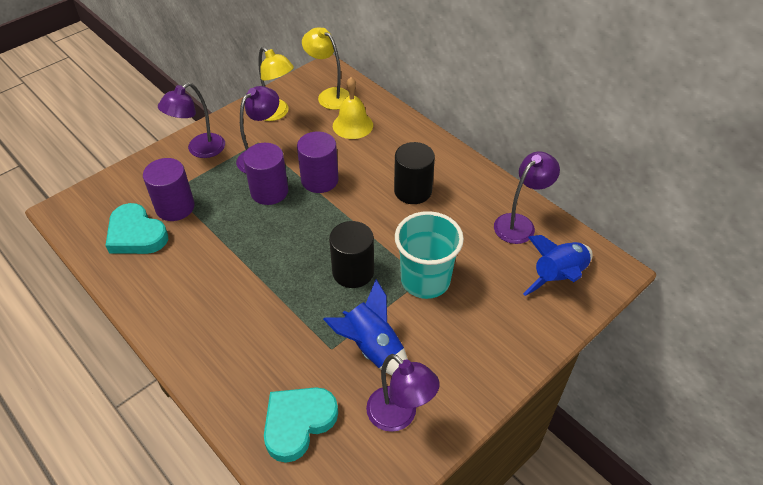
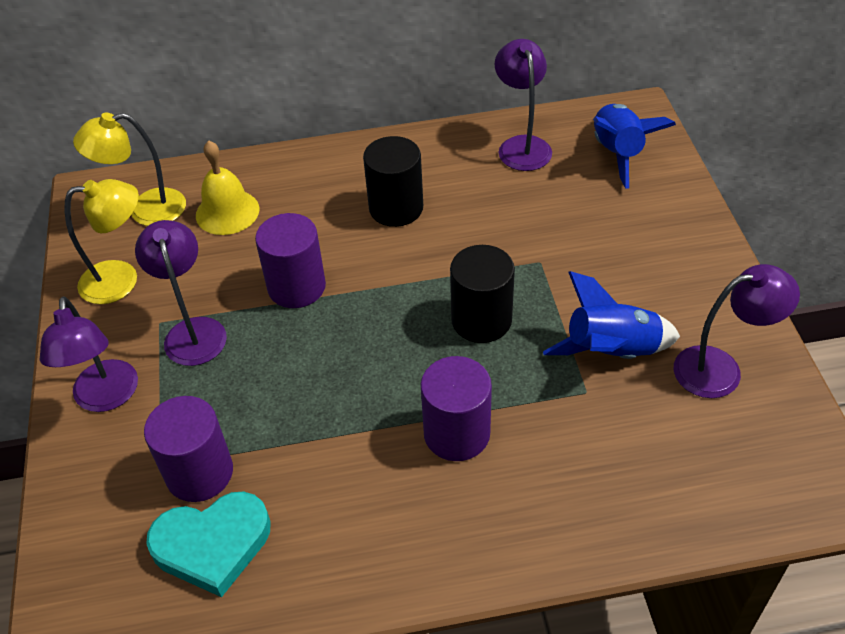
camera: 55 degrees left, 0 degrees up
(269, 191) = (269, 348): purple cylinder -> purple cylinder (456, 433)
(298, 423) = (677, 471): turquoise heart -> none
(425, 280) = (544, 260): turquoise cup -> none

